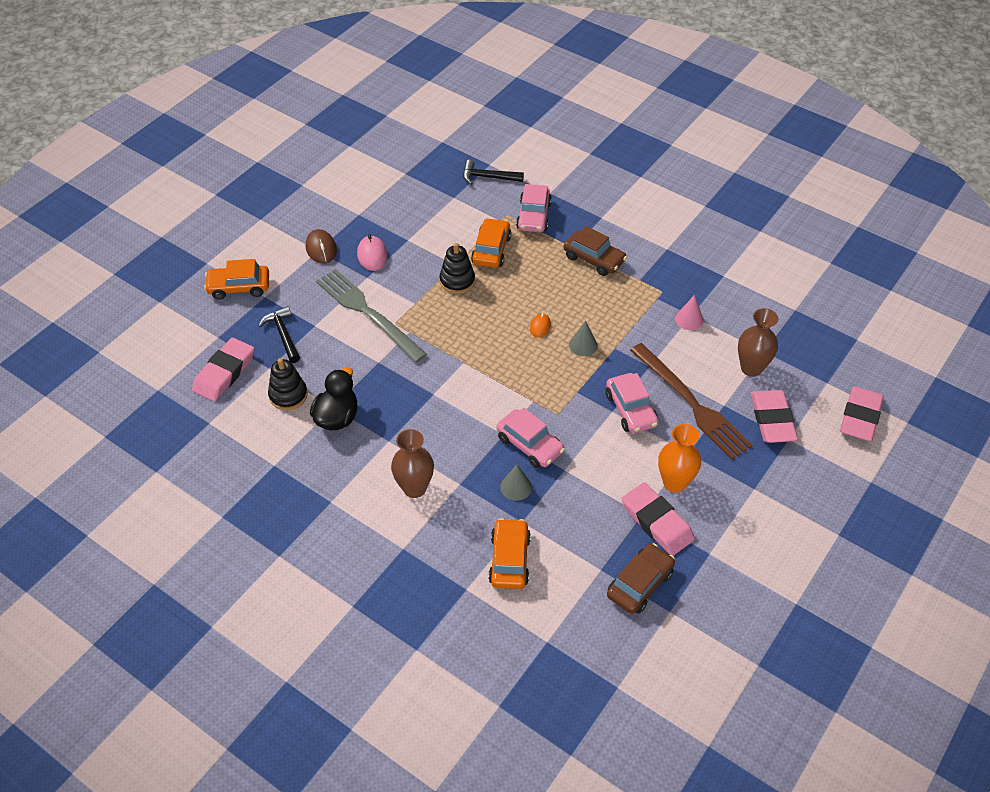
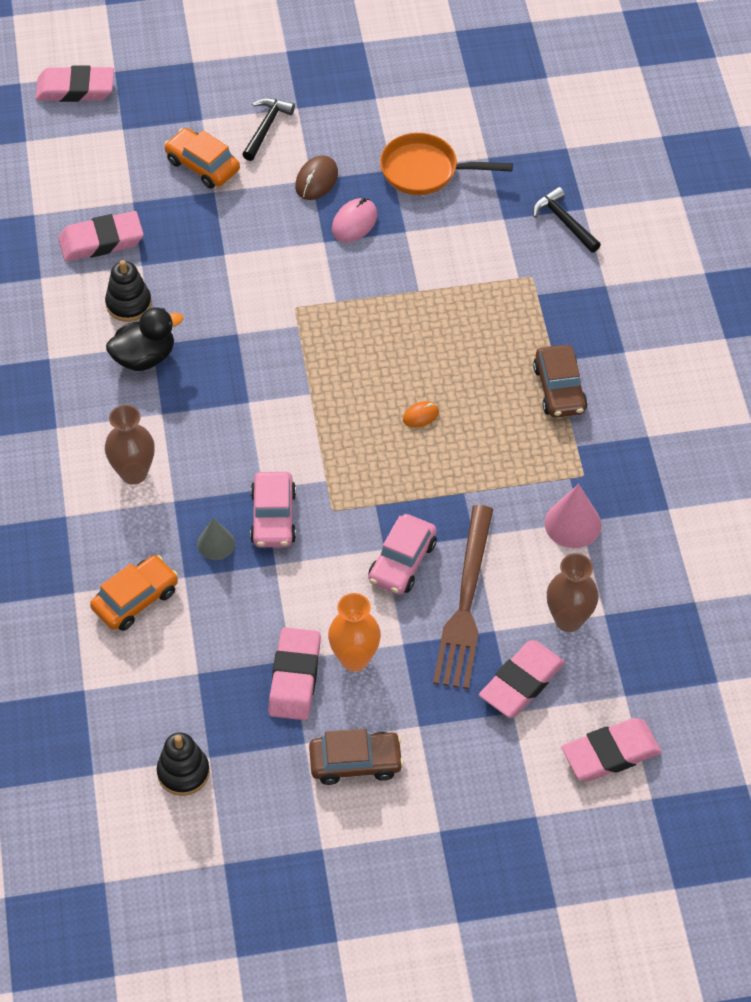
camera: 45 degrees right, 5 degrees up
(98, 300) = (75, 89): none -> pink eraser
(283, 335) = (188, 242): black hammer -> black hammer (266, 128)
(368, 313) = (283, 278): grey fork -> none
(379, 202) = (425, 171): none -> orange pan
(457, 281) = (400, 309): black stacking toy -> black stacking toy (183, 772)
(491, 250) = (471, 302): orange car -> none
(533, 216) = (557, 298): pink car -> none
(583, 345) = (437, 465): grey cone -> none
(640, 584) = (213, 713): brown car -> brown car (355, 762)
(689, 319) = (572, 524): pink cone -> pink cone, size x1.50

